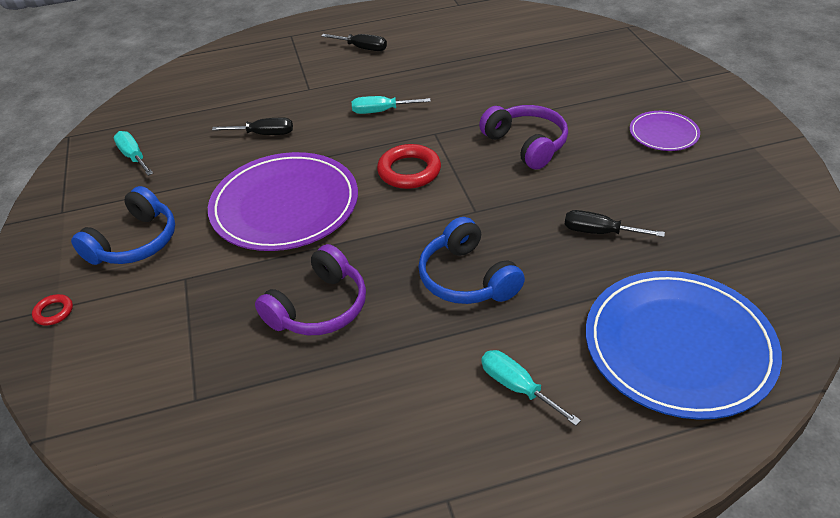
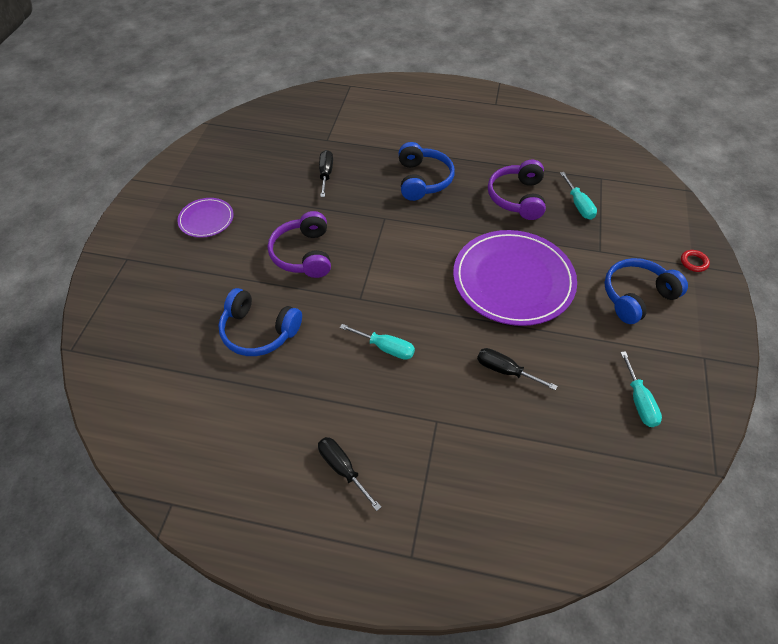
camera: 155 degrees left, 10 degrees up
(319, 307) = (517, 198): purple headphones -> purple headphones turned 60 degrees counterclockwise
(409, 171) = (405, 270): red ring -> none
(500, 83) = (259, 331): none -> blue headphones
(517, 387) = (437, 126): turquoise screwdriver -> turquoise screwdriver (578, 205)
(599, 232) = (326, 174): black screwdriver -> black screwdriver turned 135 degrees counterclockwise
(678, 346) = (350, 113): blue plate -> none

